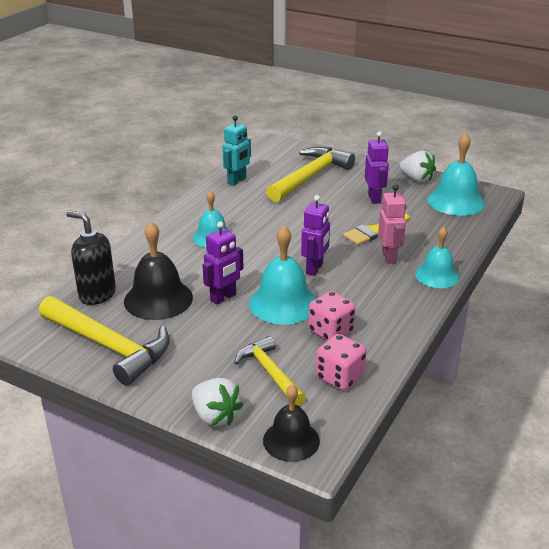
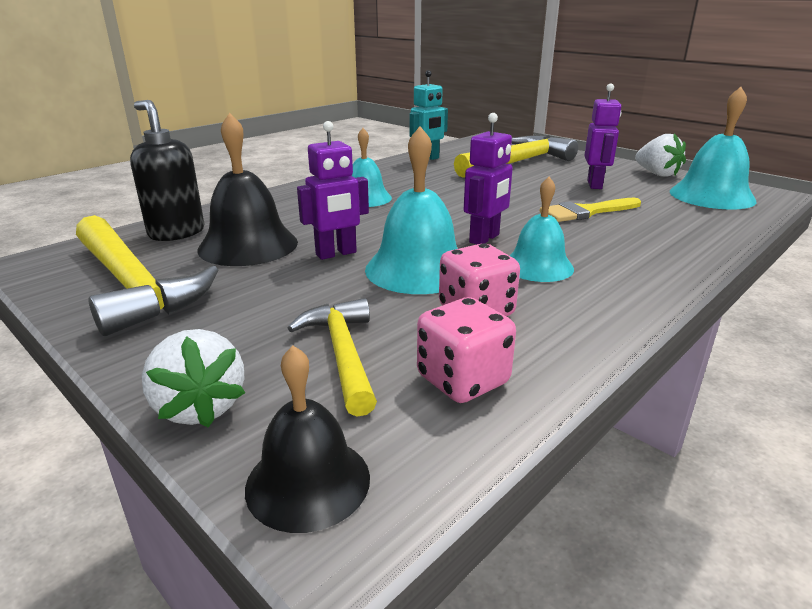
camera: 15 degrees right, 5 degrees down
(389, 257) = (601, 238): pink robot -> none
(437, 275) = (676, 265): turquoise bell -> turquoise bell (538, 266)

